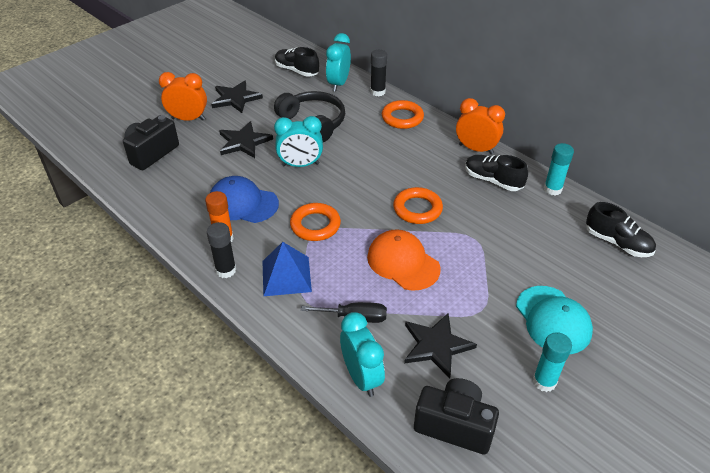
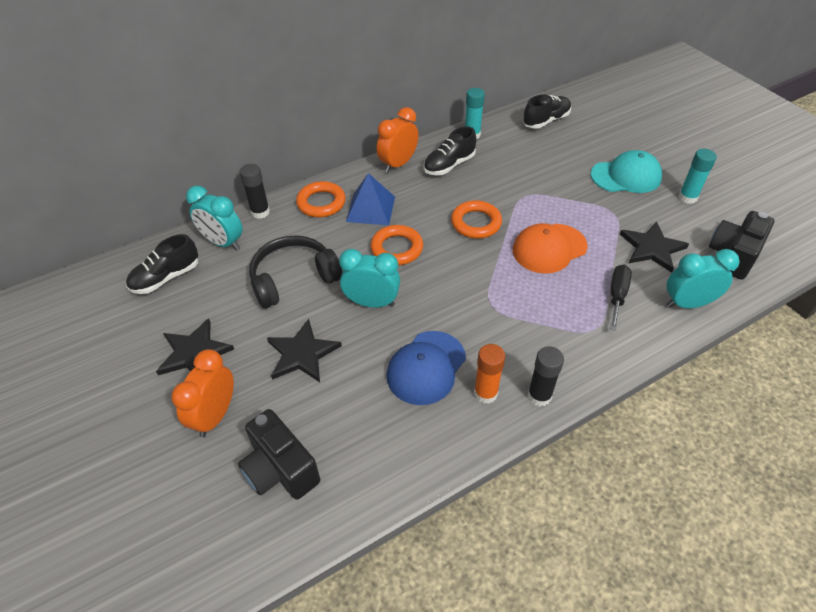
camera: 75 degrees left, 5 degrees up
(286, 276) = (555, 341): blue pyramid -> blue pyramid (370, 209)
(300, 165) = (372, 303): turquoise clock -> turquoise clock turned 90 degrees counterclockwise
(315, 225) = (481, 305): orange ring -> orange ring (397, 248)

